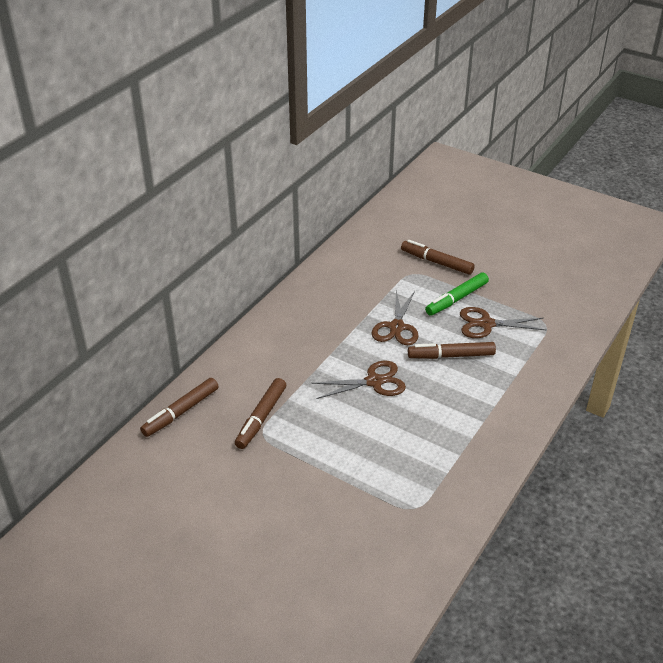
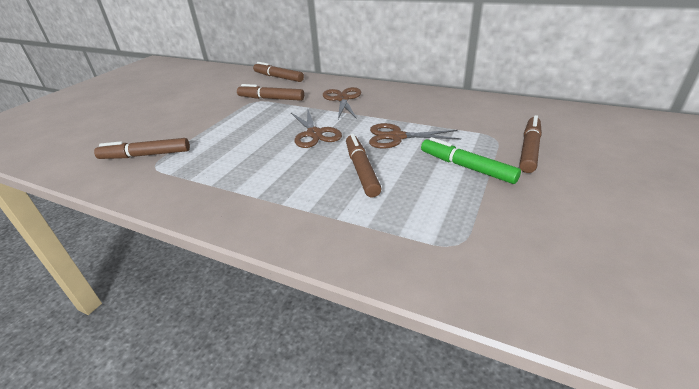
camera: 85 degrees right, 5 degrees down
(388, 521) = (145, 155): none -> brown marker
(486, 324) = (429, 191): brown scissors -> brown scissors (342, 99)

